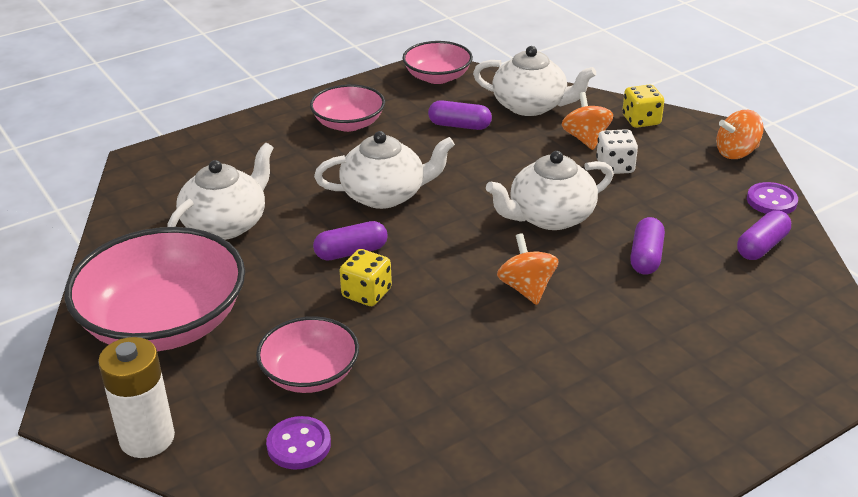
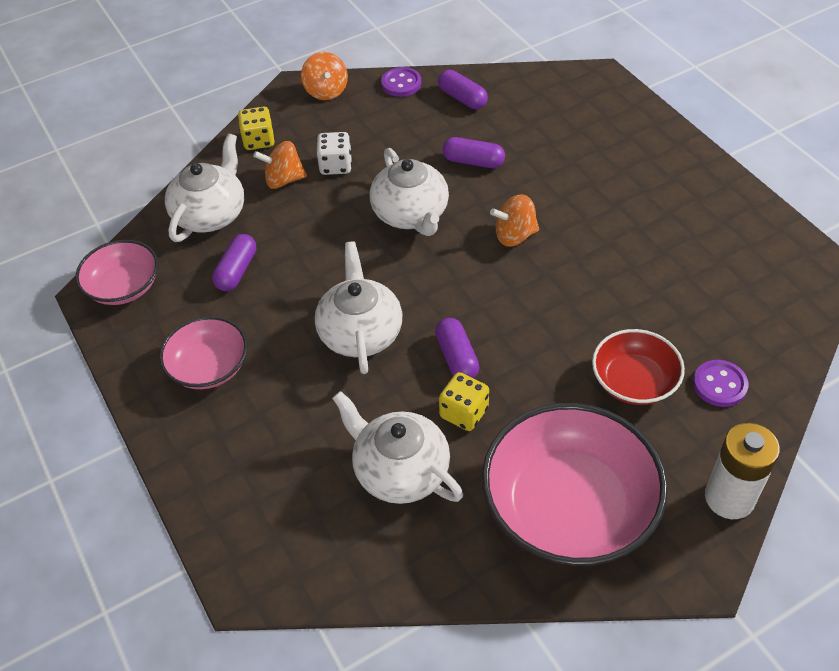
camera: 85 degrees left, 15 degrees up
(310, 374) = (634, 381): pink bowl -> red bowl
(366, 293) = (521, 344): yellow dice -> yellow dice (464, 413)

